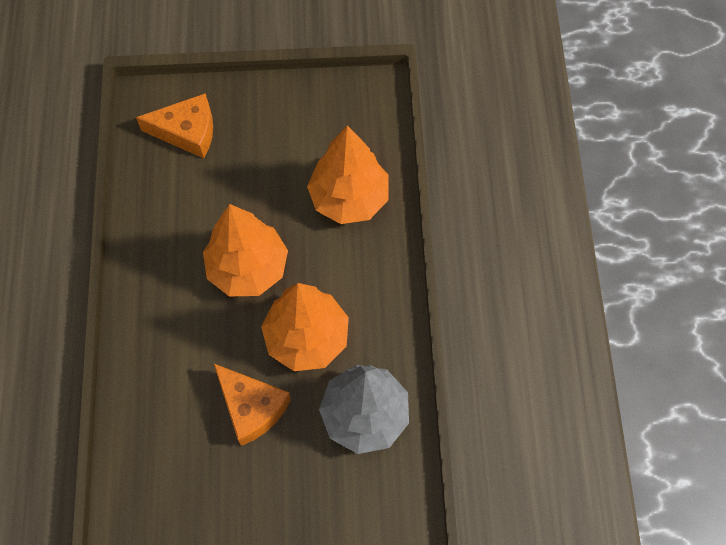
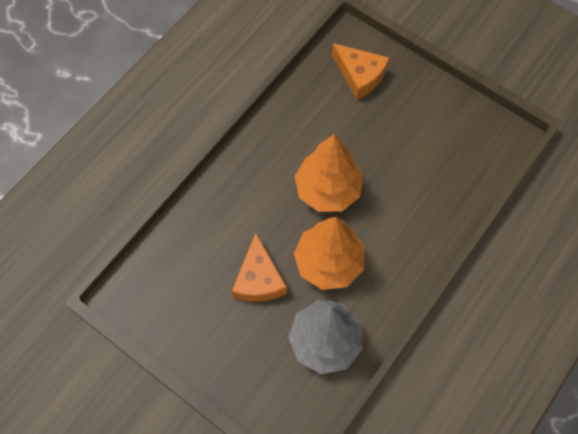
camera: 40 degrees right, 0 degrees up
(349, 198) = (430, 194): orange tree -> none

